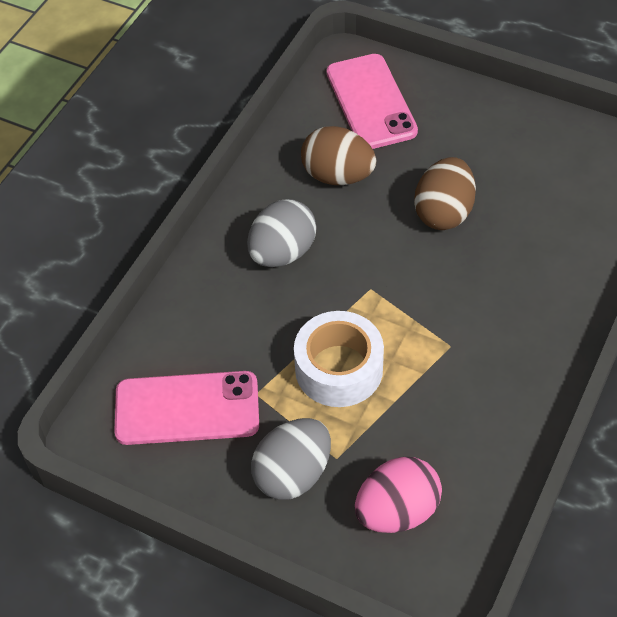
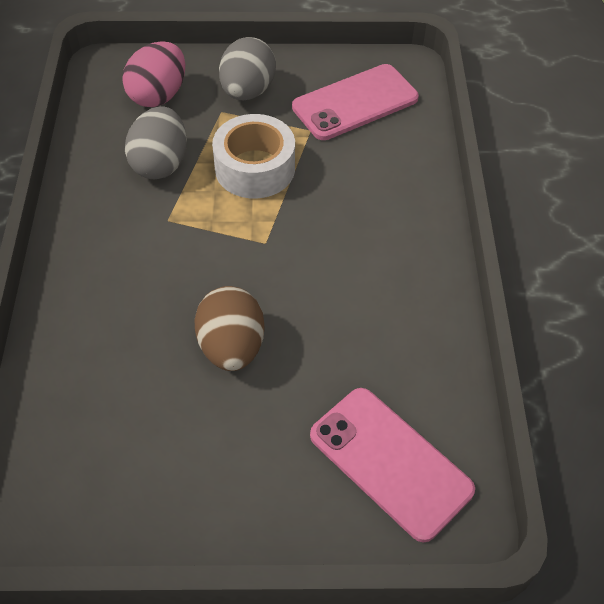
camera: 150 degrees right, 0 degrees up
(282, 252) = (367, 244): grey egg -> grey egg (160, 164)
(338, 176) = (367, 345): brown egg -> none

